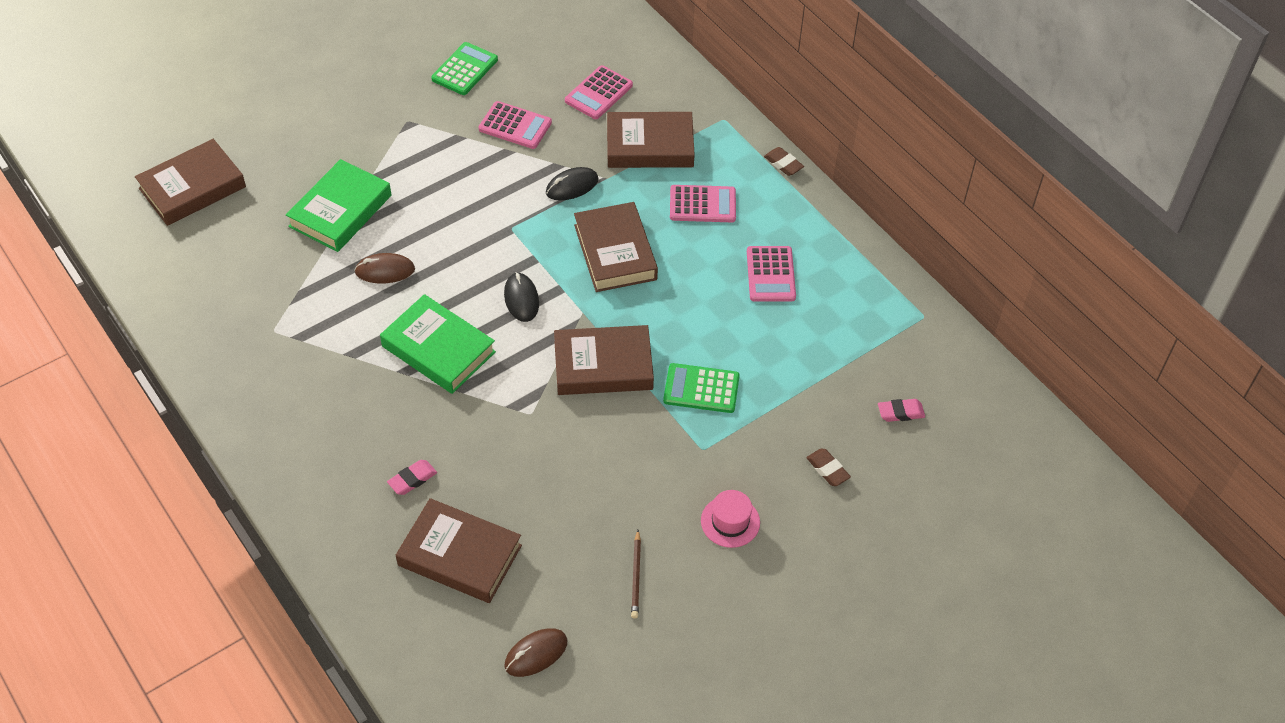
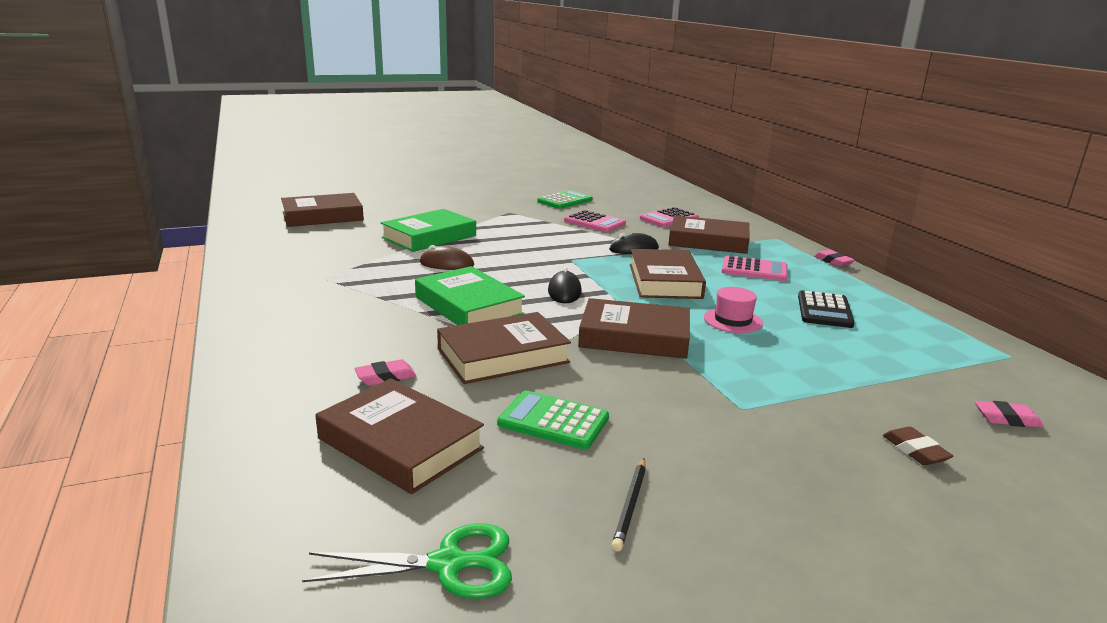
camera: 15 degrees right, 30 degrees down
(497, 424) = (503, 356): none -> brown book
(536, 654) = (448, 564): brown mouse -> green scissors
(636, 576) = (630, 505): brown pencil -> black pencil
(701, 389) = (744, 366): green calculator -> green calculator (553, 421)
(730, 521) = (776, 475): pink hat -> pink hat (733, 320)
(770, 274) = (824, 310): pink calculator -> black calculator
(783, 164) = (833, 261): brown eraser -> pink eraser

